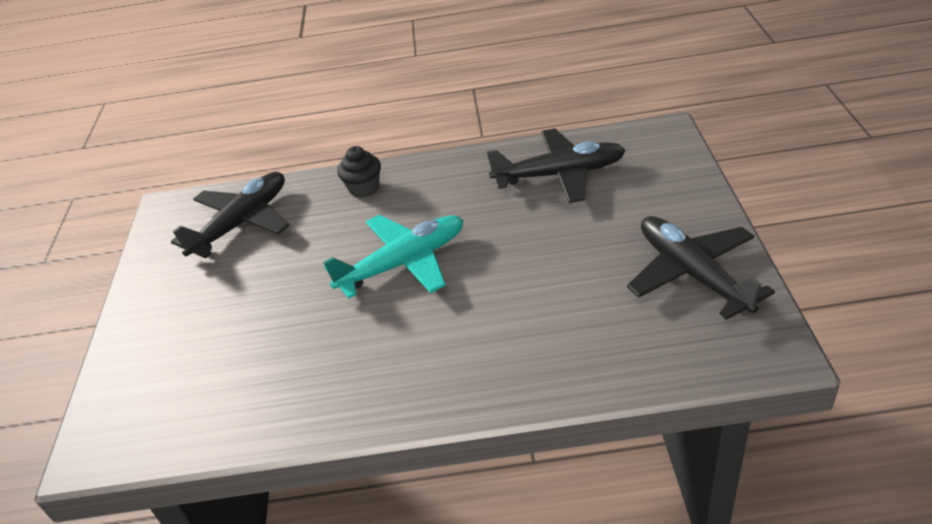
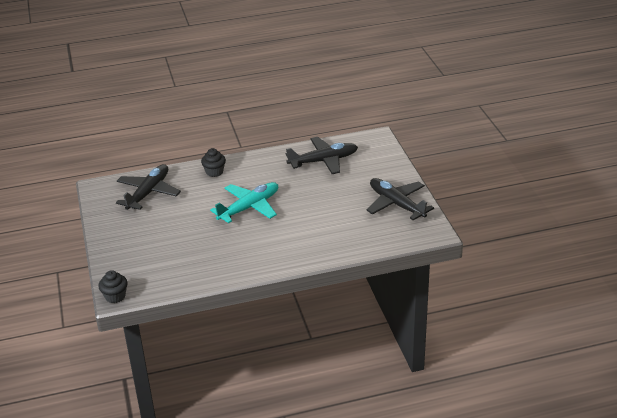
camera: 15 degrees left, 5 degrees down
(88, 451) = (115, 296): none -> black cupcake

